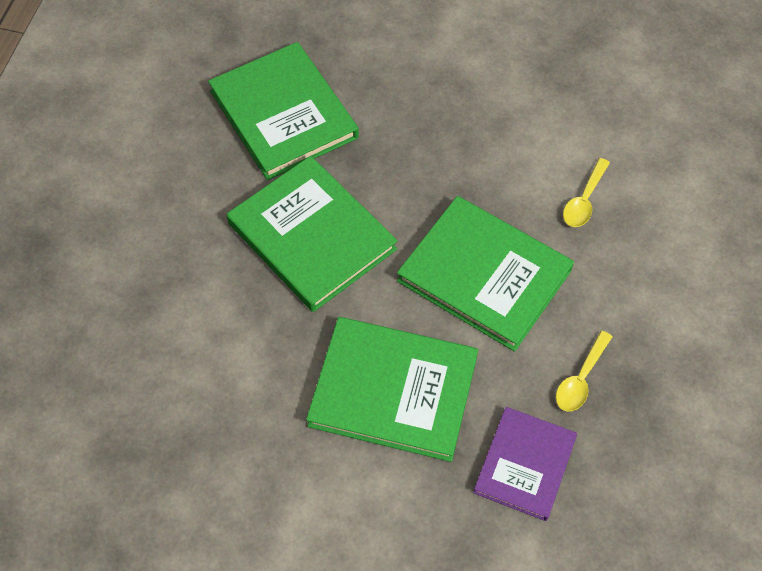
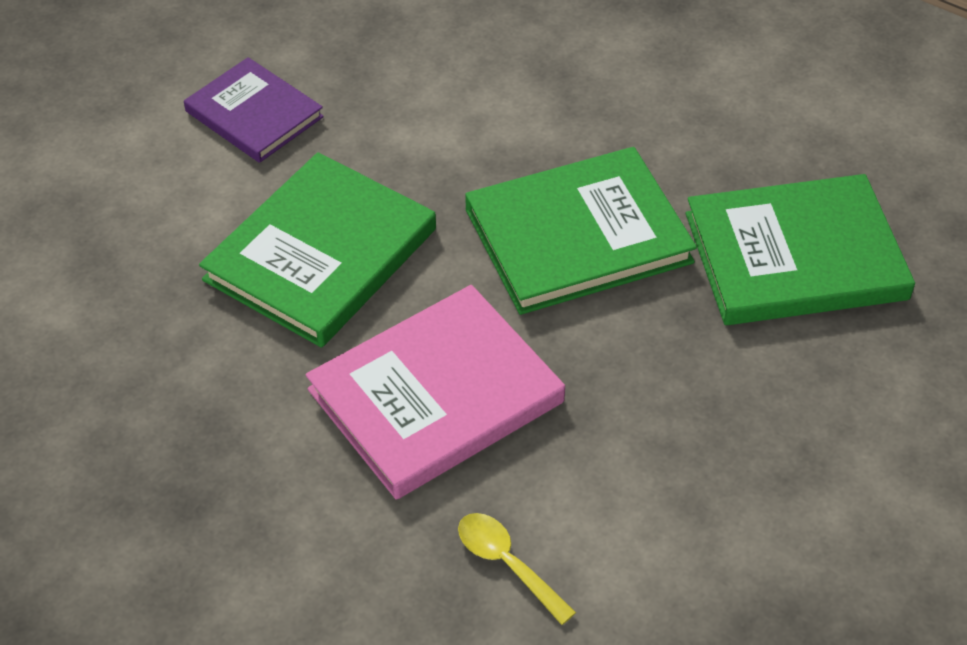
camera: 110 degrees right, 10 degrees down
(484, 275) = (435, 396): green book -> pink book
(524, 465) = (155, 348): purple book -> purple book (254, 114)
(580, 379) = (230, 447): yellow spoon -> none

